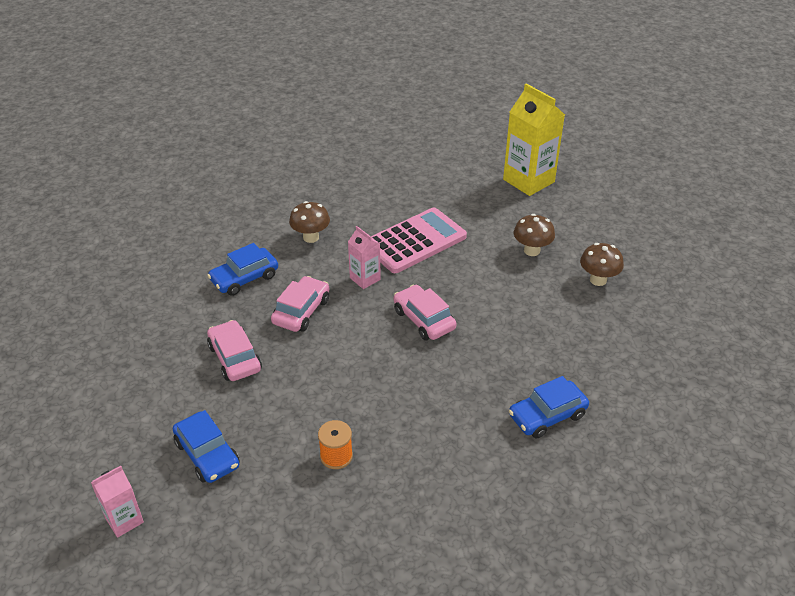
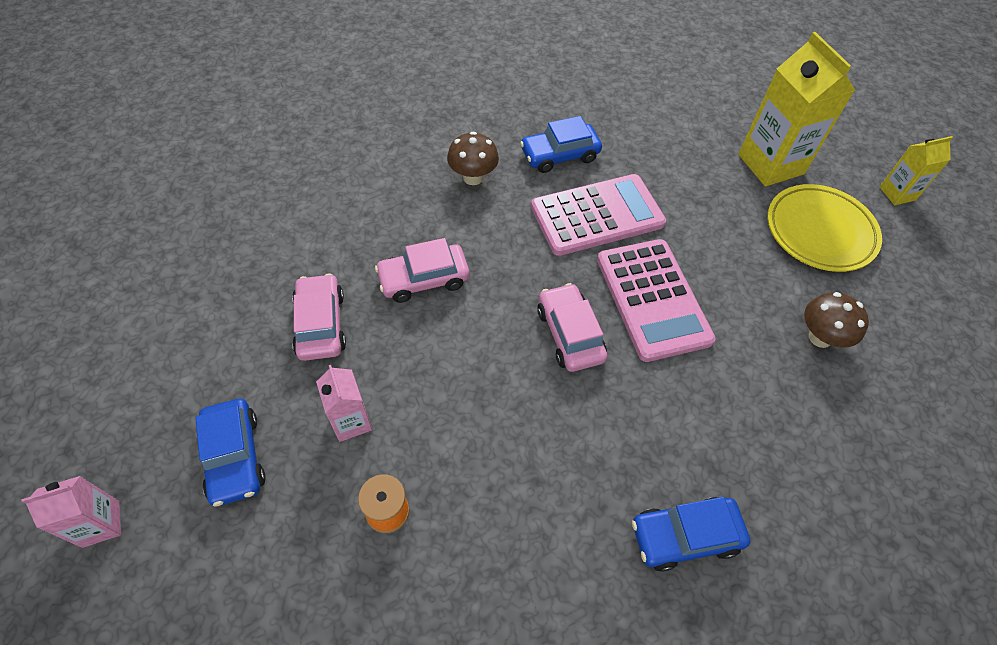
camera: 15 degrees right, 15 degrees up
(244, 278) = (374, 214): blue car -> blue car (559, 155)
(301, 311) = (423, 279): pink car -> pink car turned 150 degrees counterclockwise
(365, 279) = (517, 253): pink carton -> pink carton (351, 421)
(475, 284) = (652, 299): none -> pink calculator
(531, 250) = (743, 268): brown mushroom -> none
(577, 216) = (819, 232): none -> yellow plate
(622, 180) = (897, 193): none -> yellow carton

